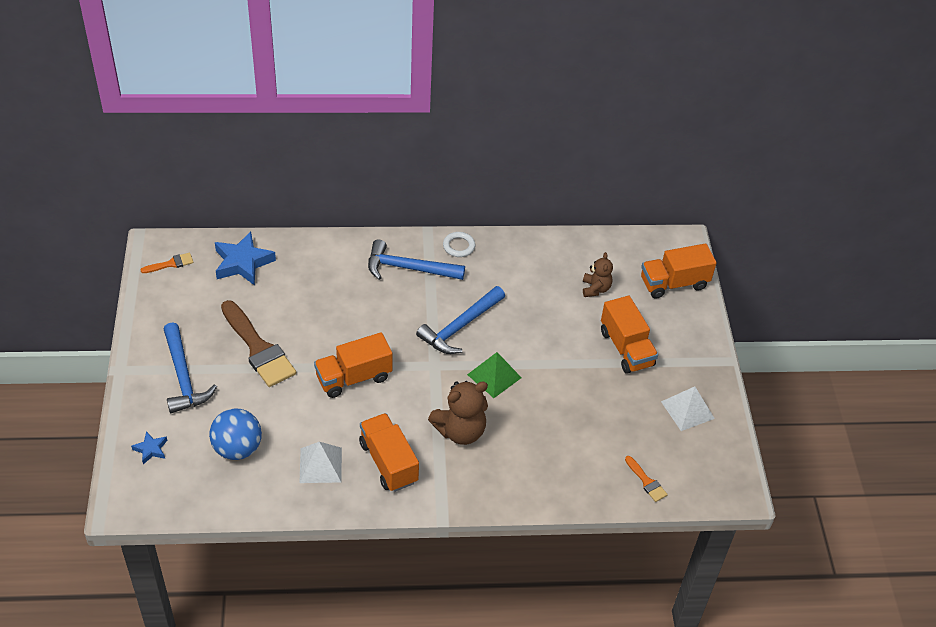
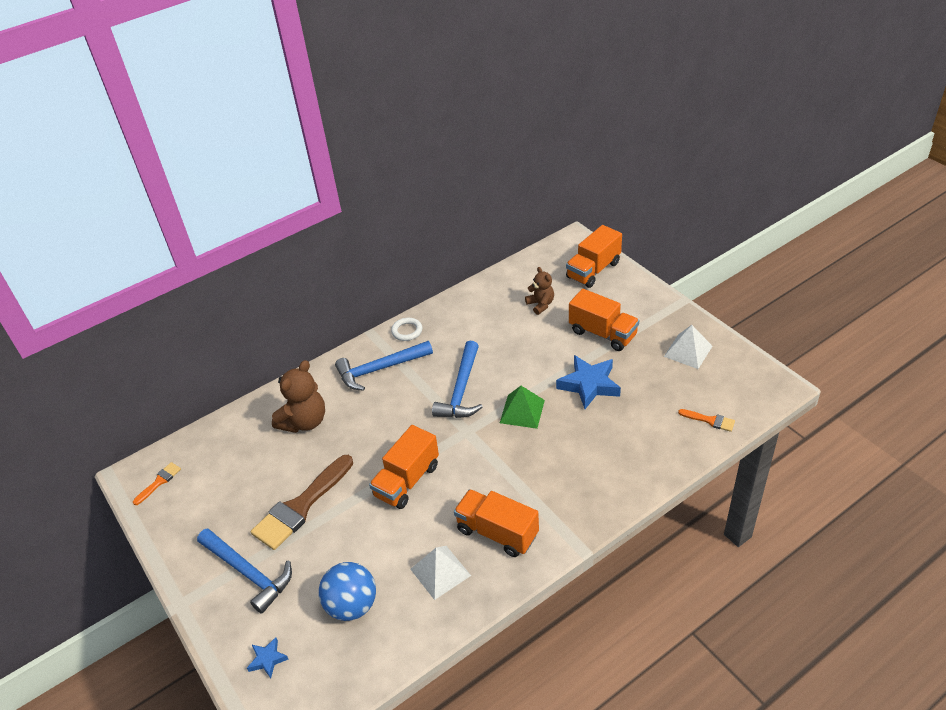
camera: 25 degrees left, 5 degrees down
(242, 263) = (228, 444): blue star -> blue star (589, 385)
(258, 348) = (301, 506): brown brush -> brown brush turned 105 degrees clockwise
(460, 431) = (534, 470): brown teddy bear -> brown teddy bear (304, 421)

